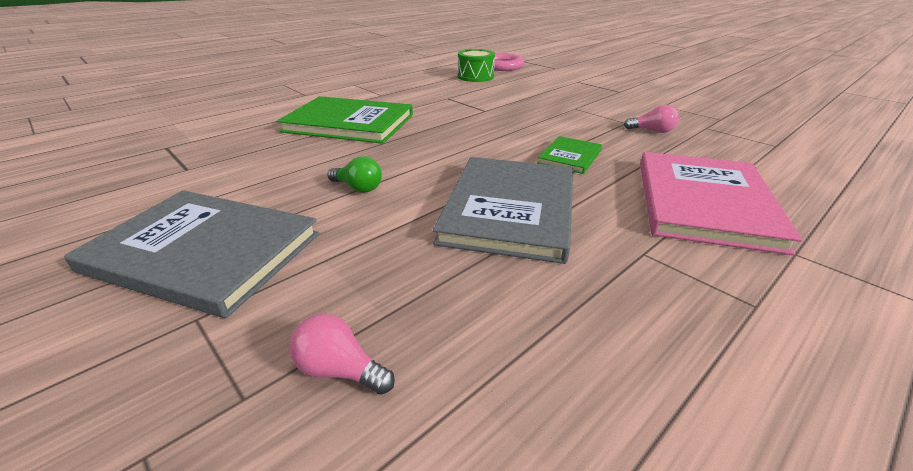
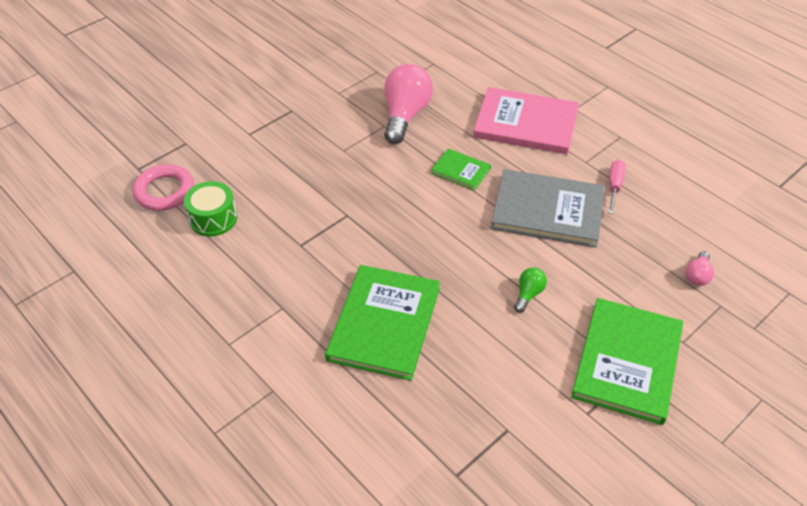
camera: 90 degrees left, 15 degrees up
(204, 252) = (627, 362): grey book -> green book
(590, 280) = (614, 186): none -> pink screwdriver
(652, 131) = (405, 115): pink light bulb -> pink light bulb, size x2.15

